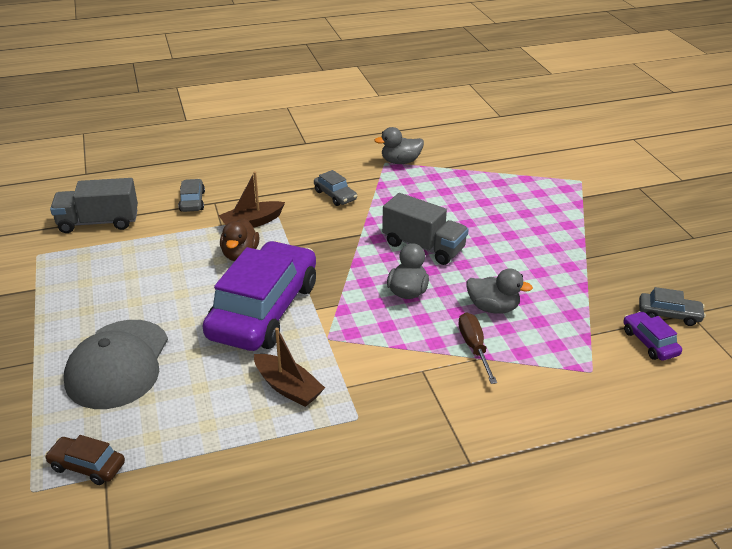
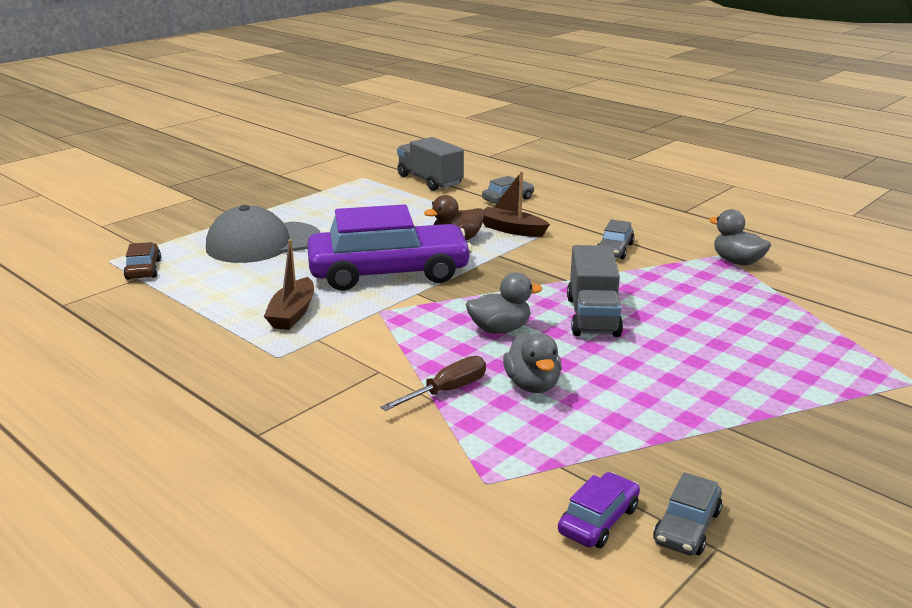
camera: 60 degrees right, 10 degrees down
(669, 314) = (687, 527): grey car -> grey car turned 45 degrees clockwise

